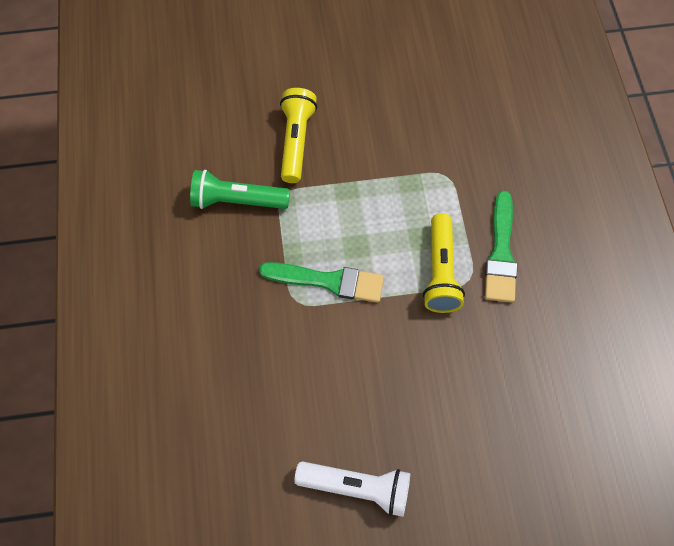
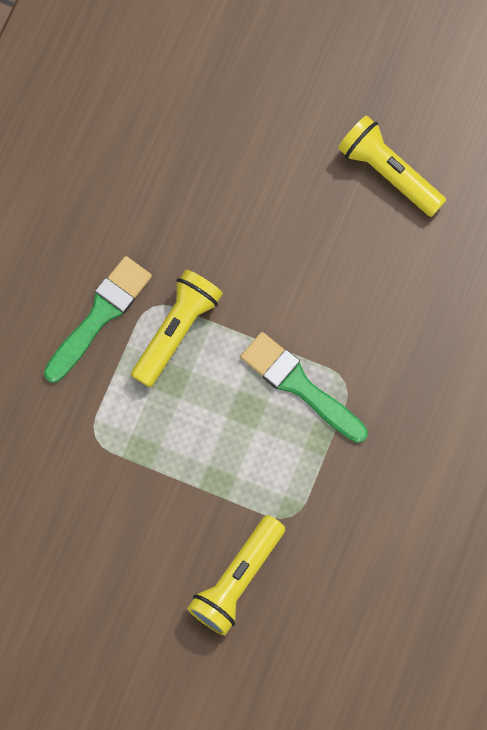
camera: 150 degrees left, 10 degrees up
(237, 201) = (346, 538): green flashlight -> none
(357, 488) = (388, 172): white flashlight -> yellow flashlight

